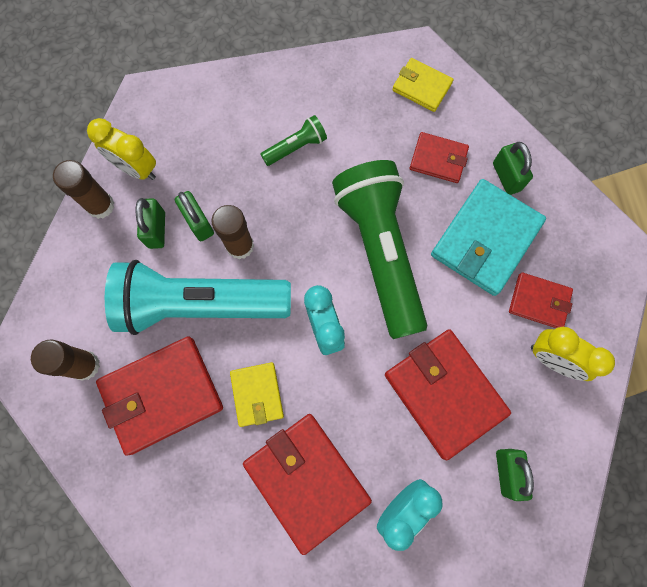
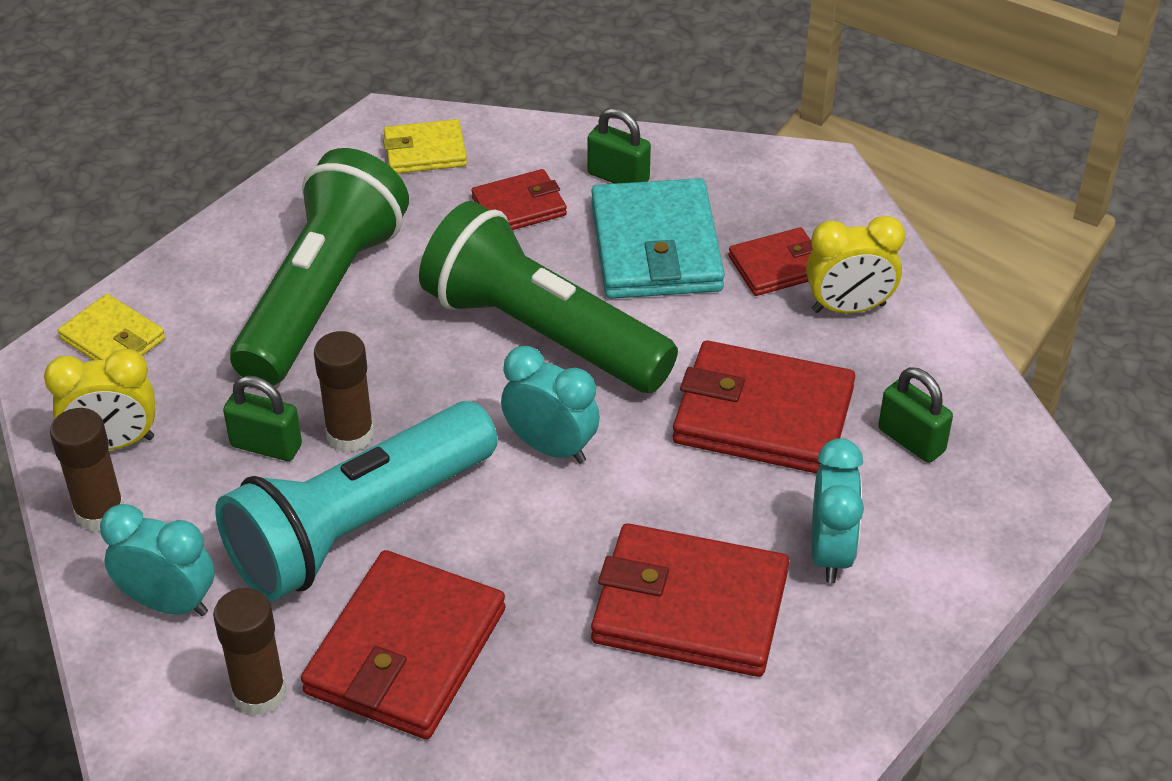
camera: 40 degrees left, 30 degrees down
(88, 282) = (169, 603): none -> turquoise clock
(156, 230) = (213, 488): green padlock -> none
(257, 394) = (534, 566): yellow wallet -> yellow wallet (113, 339)
(296, 147) = (321, 295): green flashlight -> green flashlight, size x2.36

